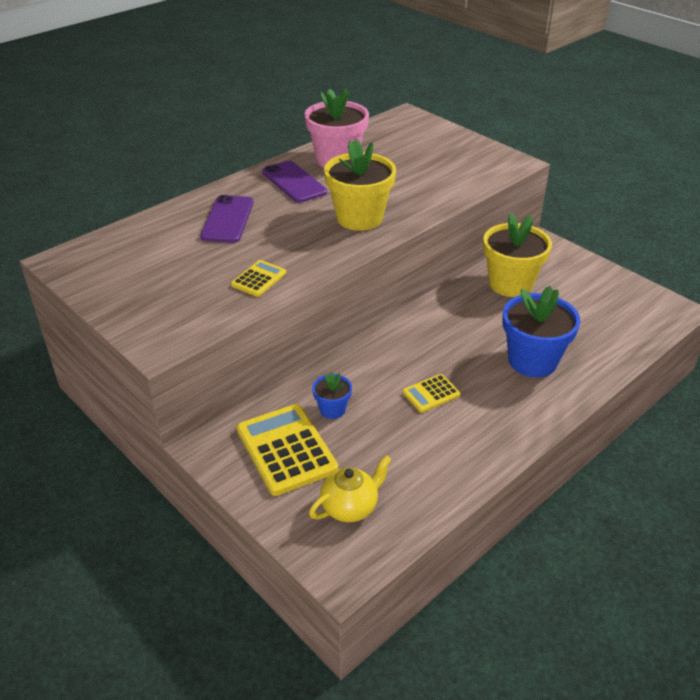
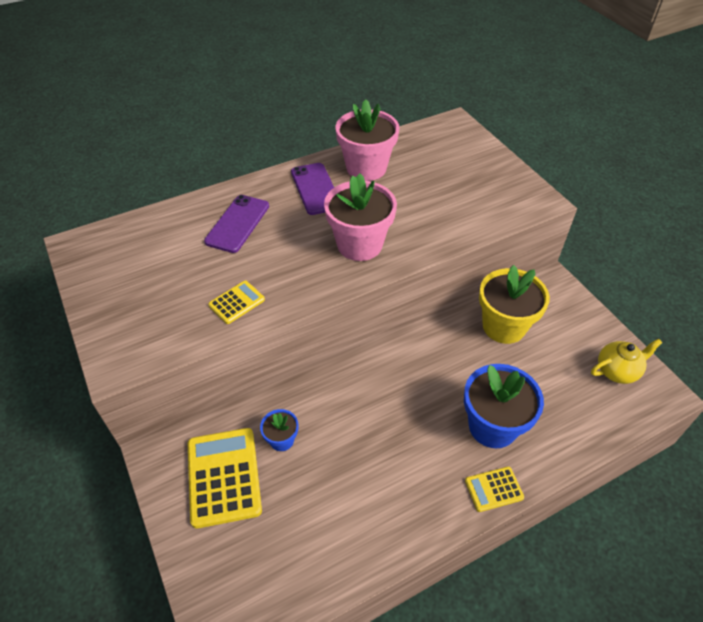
camera: 15 degrees right, 10 degrees up
(350, 507) = (256, 560): yellow teapot -> yellow teapot (617, 371)
(359, 218) = (359, 244): yellow flower pot -> pink flower pot
(431, 394) = (379, 443): yellow calculator -> yellow calculator (493, 489)

